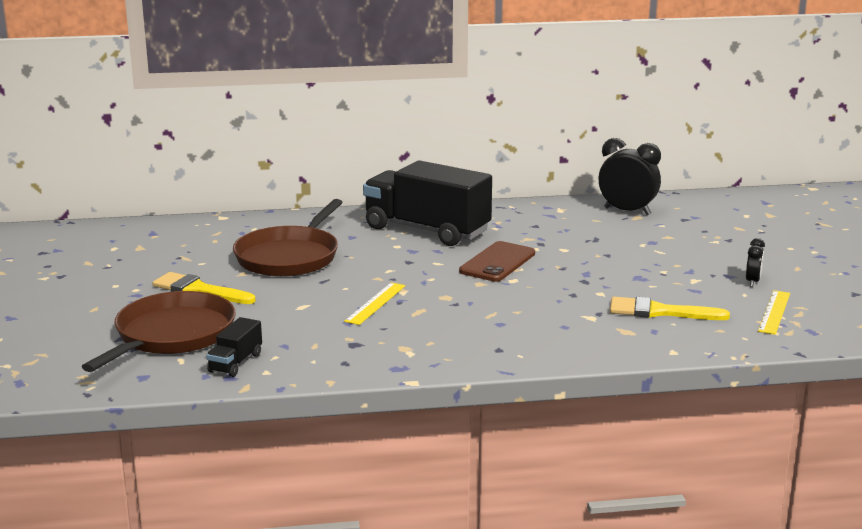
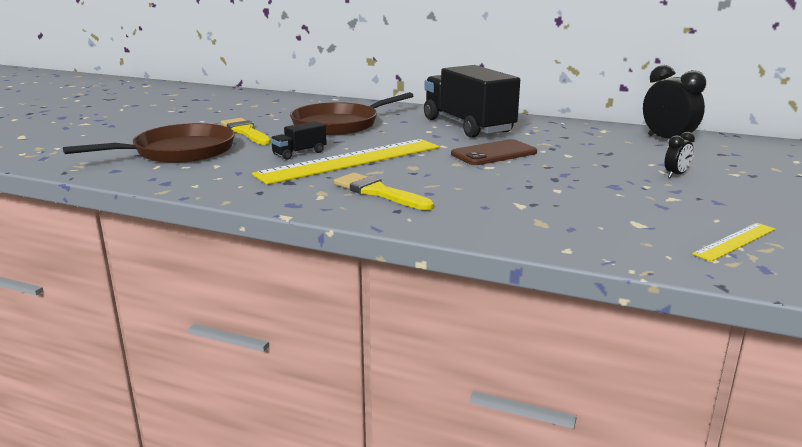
camera: 30 degrees right, 0 degrees up
(235, 363) = (186, 175): black truck -> black truck (299, 153)
(375, 303) = (351, 160): yellow ruler -> yellow ruler, size x2.18
(660, 312) = (598, 215): yellow brush -> yellow brush (378, 192)
(752, 281) = (739, 211): black clock -> black clock (676, 175)

